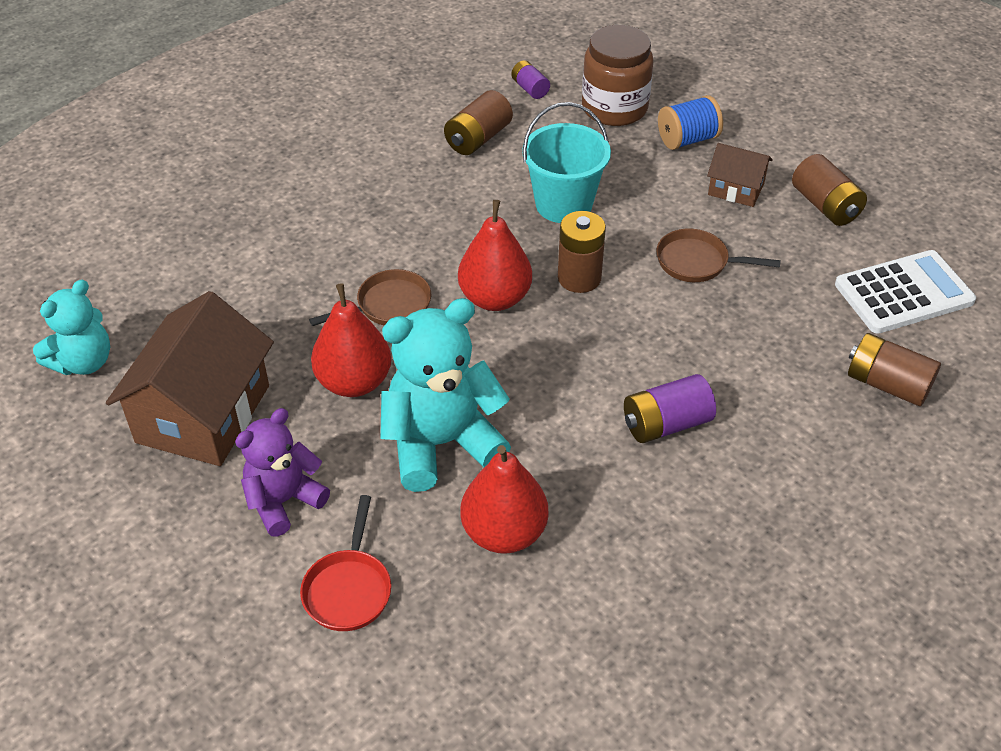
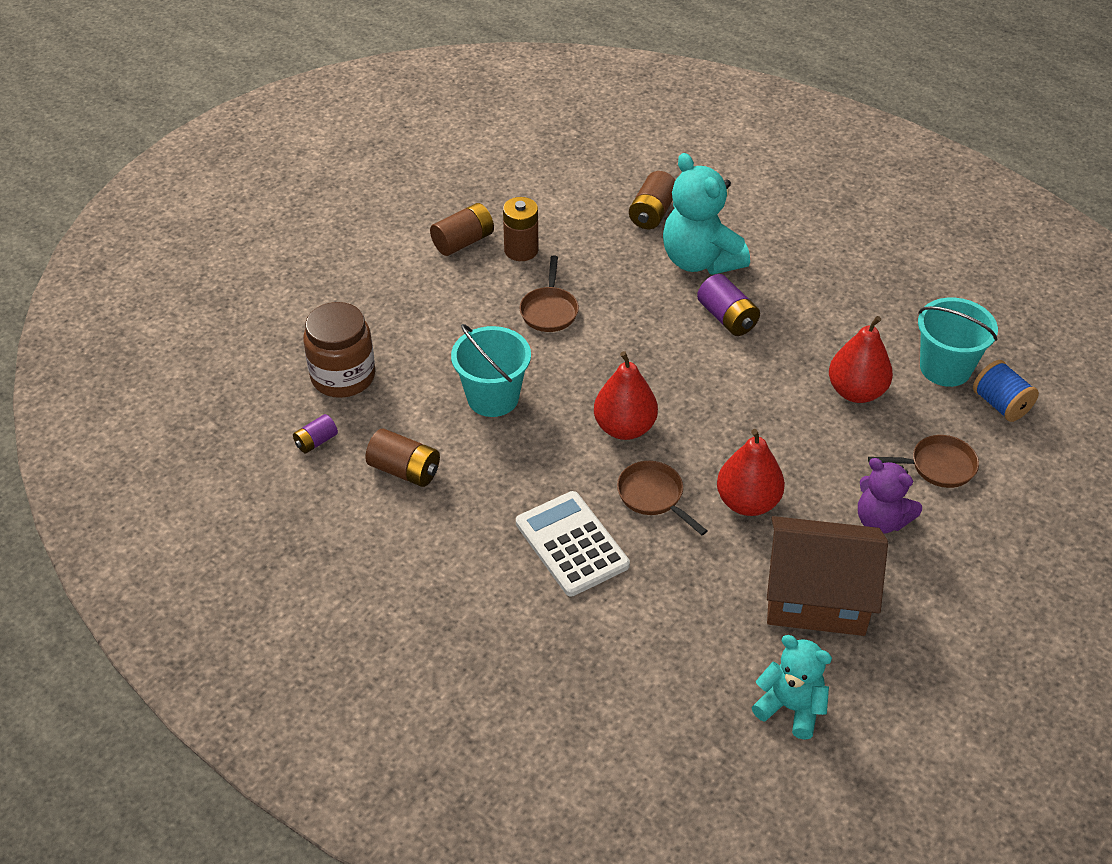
camera: 100 degrees left, 0 degrees up
(348, 589) = (938, 466): red pan -> brown pan
(441, 444) = (791, 437): turquoise teddy bear -> turquoise teddy bear (700, 260)
(528, 657) = (945, 368): none -> turquoise bucket
(579, 278) = (586, 378): brown battery -> brown battery (521, 250)
(687, 139) = (385, 324): blue spool -> blue spool (1000, 404)
(736, 189) = (451, 292): brown house -> none
(903, 293) = (556, 203): white calculator -> white calculator (571, 544)

